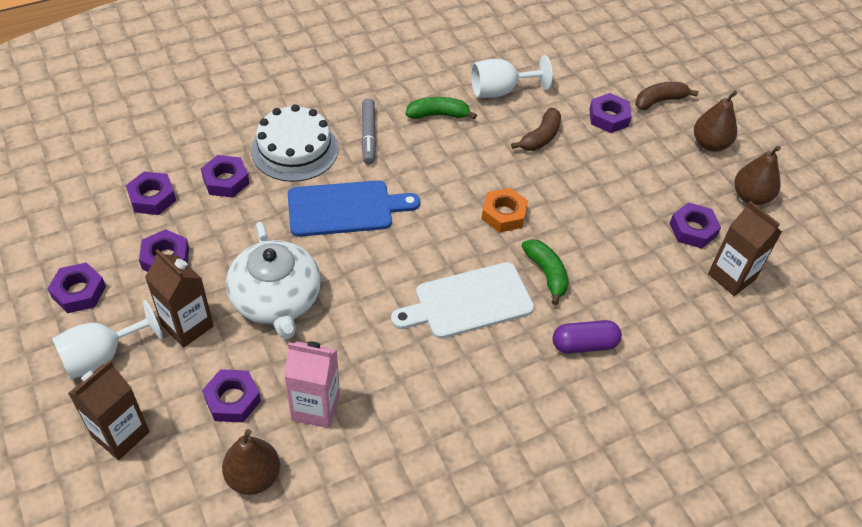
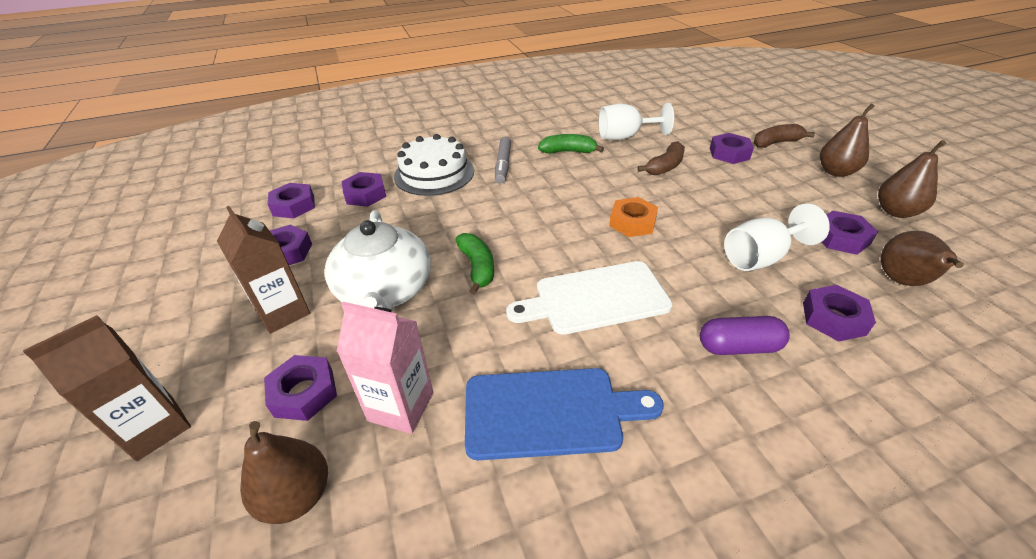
camera: 10 degrees right, 10 degrees down
(79, 292) = (188, 278): purple nut -> purple nut (833, 318)
(102, 356) = (180, 339): white goblet -> white goblet (760, 257)
(345, 208) = (472, 216): blue cutting board -> blue cutting board (549, 412)
(546, 274) = (683, 274): green banana -> green banana (477, 267)
(731, 277) = (902, 281): brown carton -> brown pear

